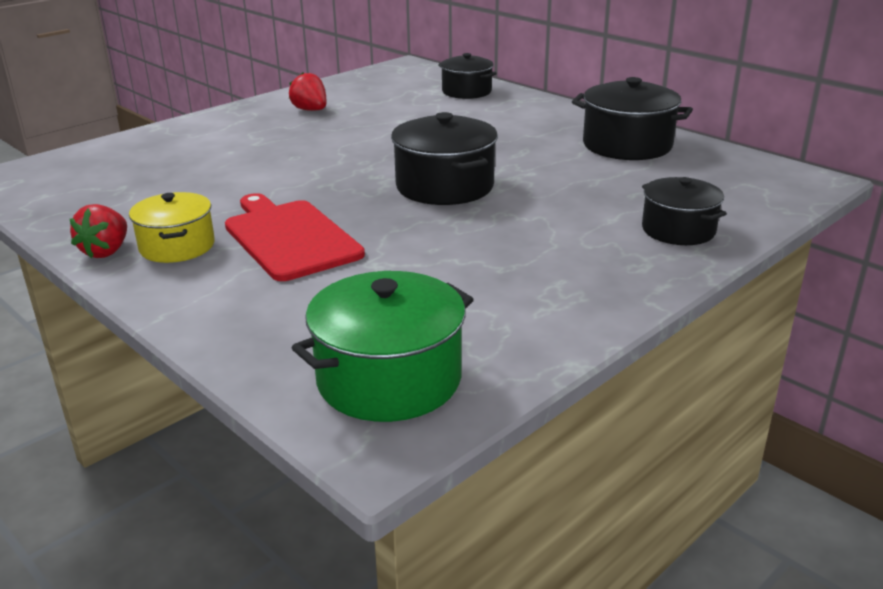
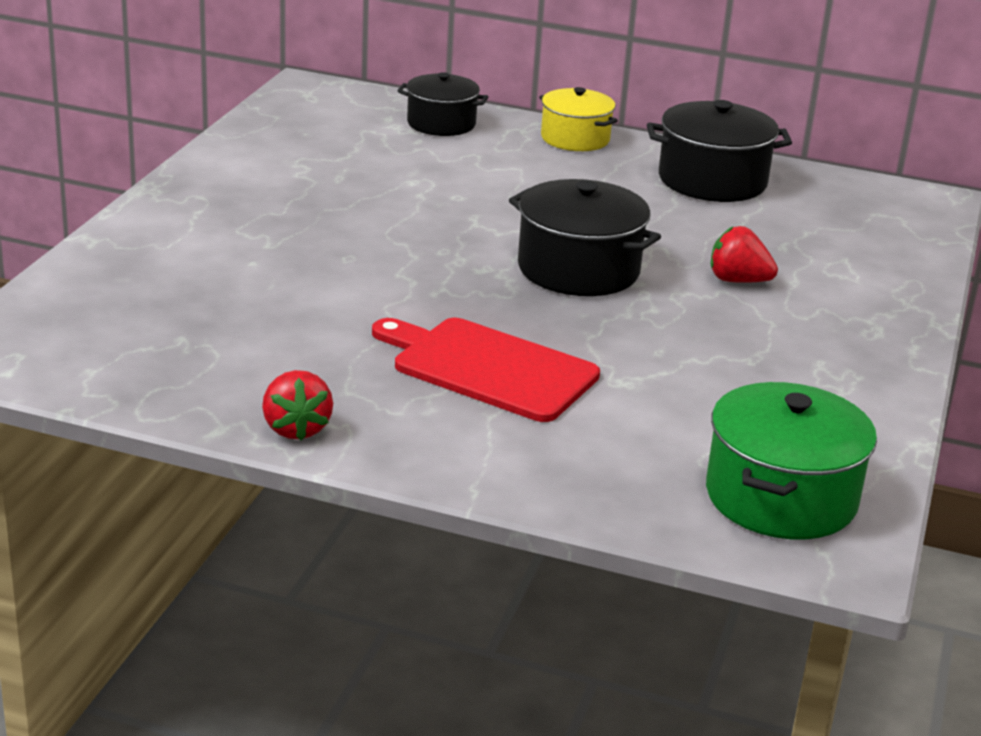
camera: 30 degrees left, 0 degrees up
(177, 246) = (373, 405): yellow pot -> yellow pot (575, 138)
(310, 110) = (273, 181): red strawberry -> red strawberry (738, 281)
(678, 230) = (867, 282): black pot -> none

